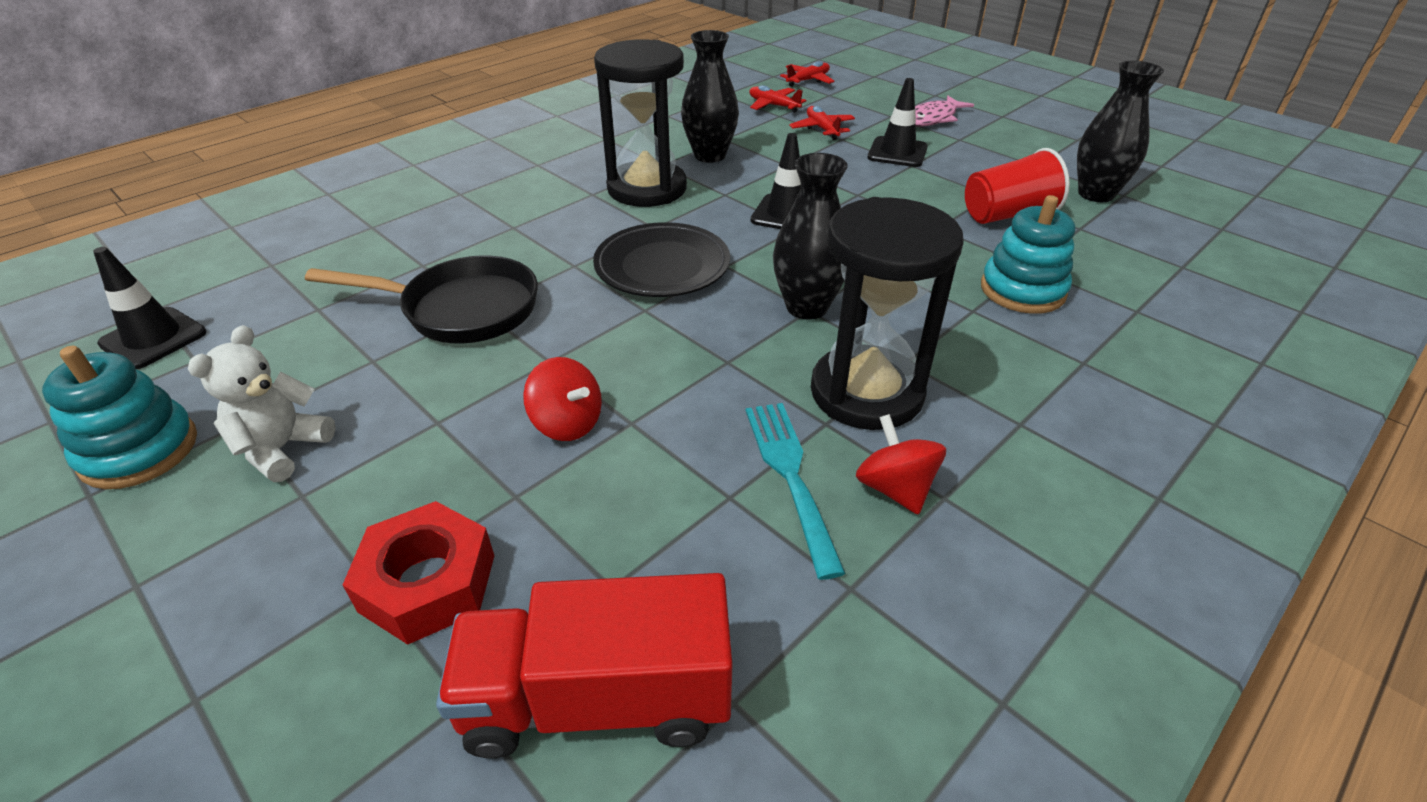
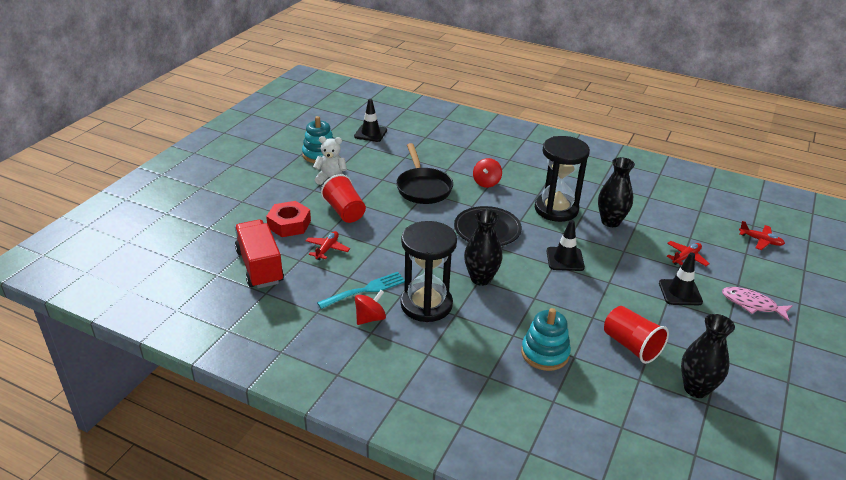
camera: 70 degrees right, 5 degrees down
(455, 451) = (345, 211): none -> red cup
(567, 423) = (369, 231): red spinning top -> red spinning top (486, 182)
(773, 105) = (702, 233): red plane -> red plane (327, 249)

